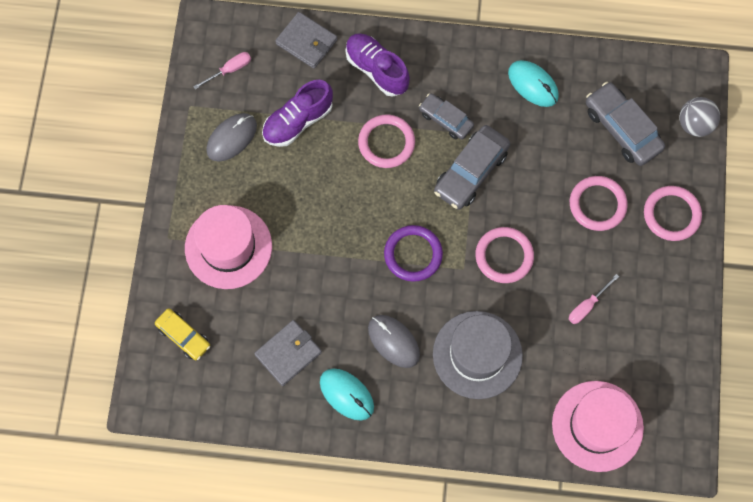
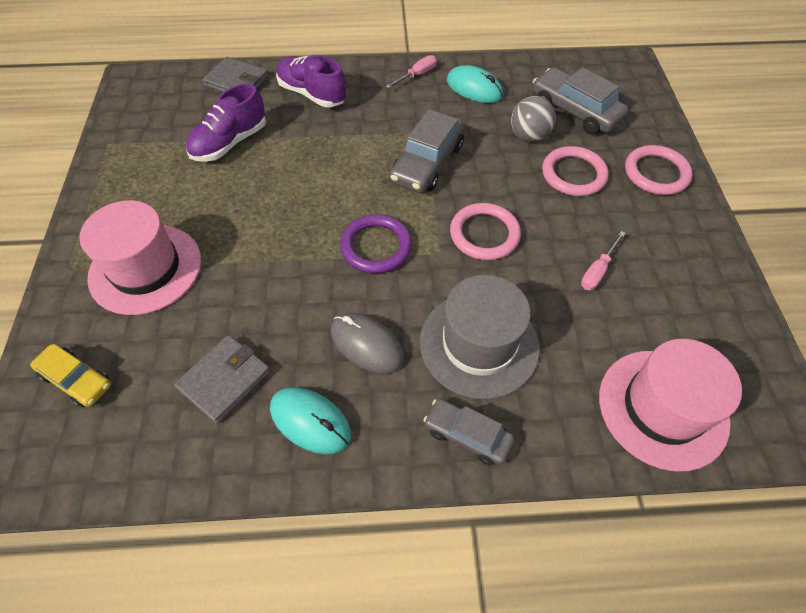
camera: 10 degrees left, 15 degrees down
(229, 70) = (154, 110): pink screwdriver -> pink screwdriver (417, 75)
(231, 138) = (154, 165): grey mouse -> none
(386, 143) = (330, 149): pink ring -> none
(446, 119) = (391, 124): grey car -> grey car (467, 435)
(694, 124) = (645, 100): grey ball -> grey ball (528, 136)

